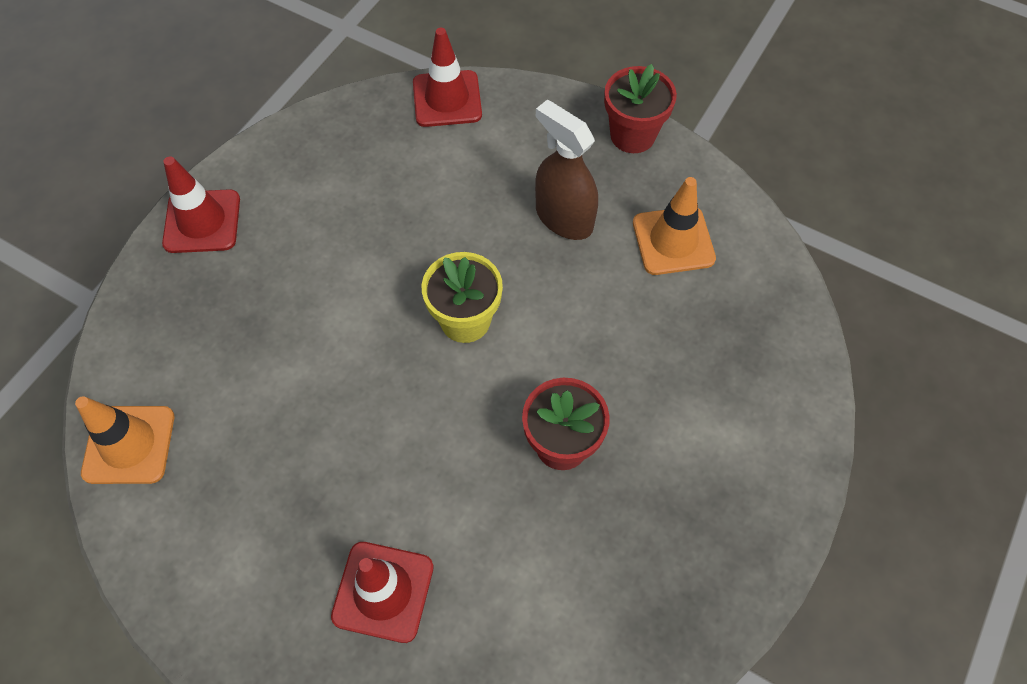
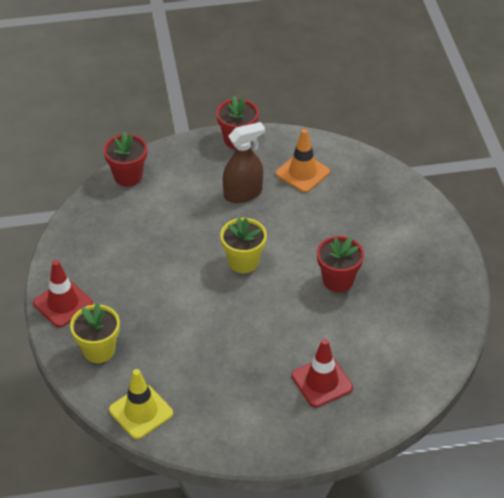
camera: 40 degrees left, 15 degrees down
(129, 445) = (141, 412): orange traffic cone -> yellow traffic cone
(174, 316) = (99, 350): none -> yellow flower pot
(447, 99) = (128, 176): red traffic cone -> red flower pot
(564, 218) = (243, 193): brown spray bottle -> brown spray bottle turned 150 degrees clockwise

